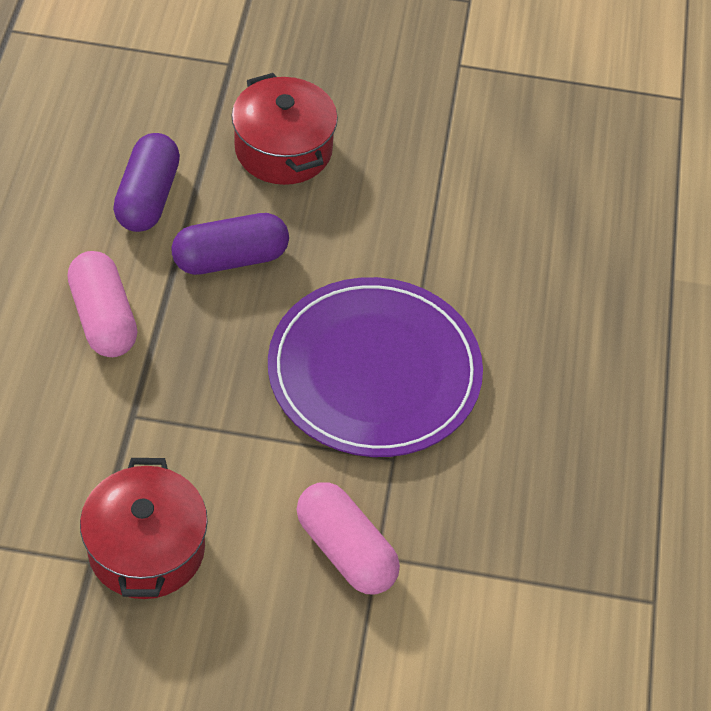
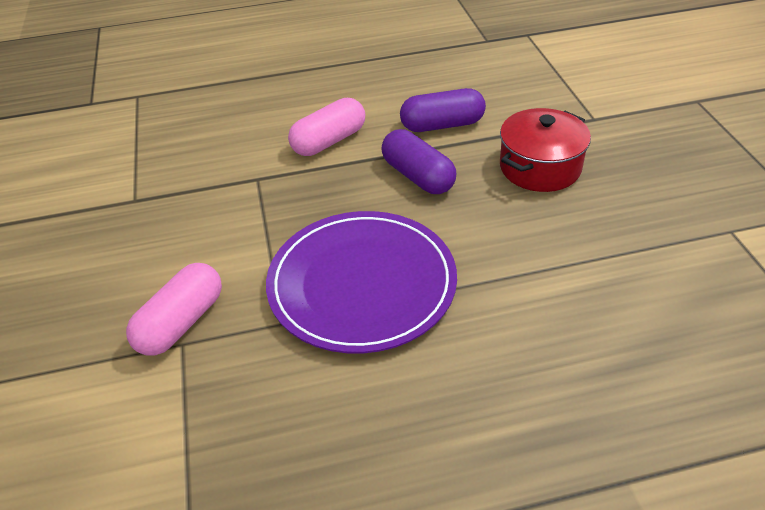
camera: 75 degrees right, 10 degrees down
(146, 549) = (151, 220): red pot -> none

